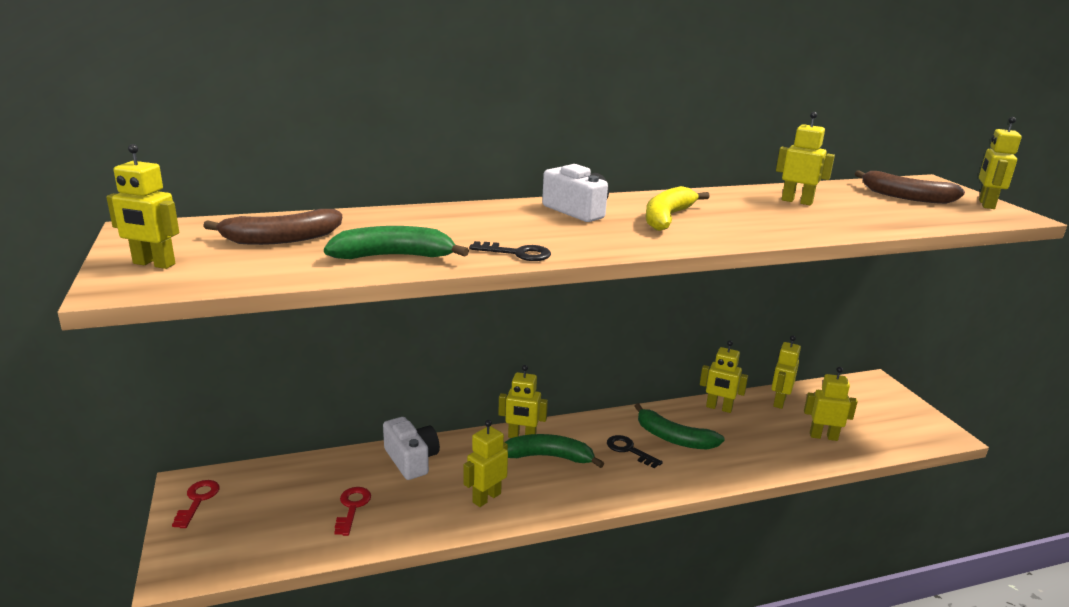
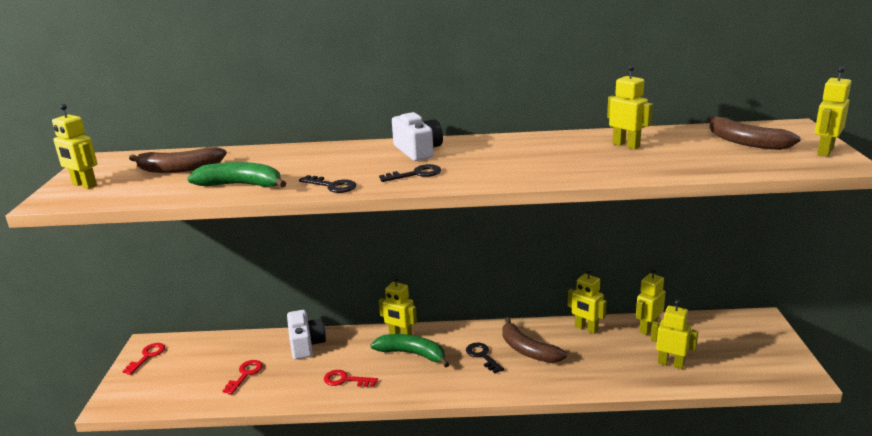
camera: 20 degrees right, 0 degrees up
(486, 498) = (345, 380): yellow robot -> red key
(605, 237) = (416, 174): none -> black key
(667, 218) = (487, 158): yellow banana -> none
(673, 438) = (527, 350): green banana -> brown banana

